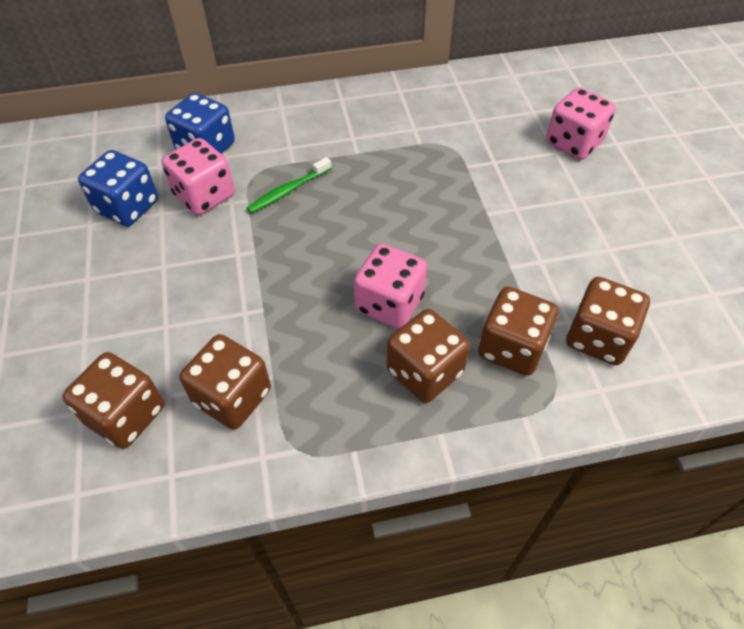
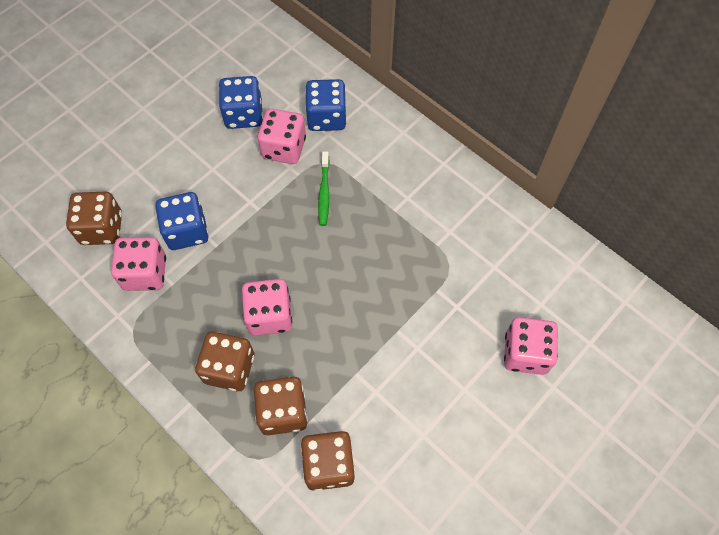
camera: 55 degrees right, 10 degrees up
(217, 328) = (187, 231): none -> blue dice
(232, 397) = (145, 273): brown dice -> pink dice
(288, 191) = (324, 192): green toothbrush -> green toothbrush turned 105 degrees counterclockwise

